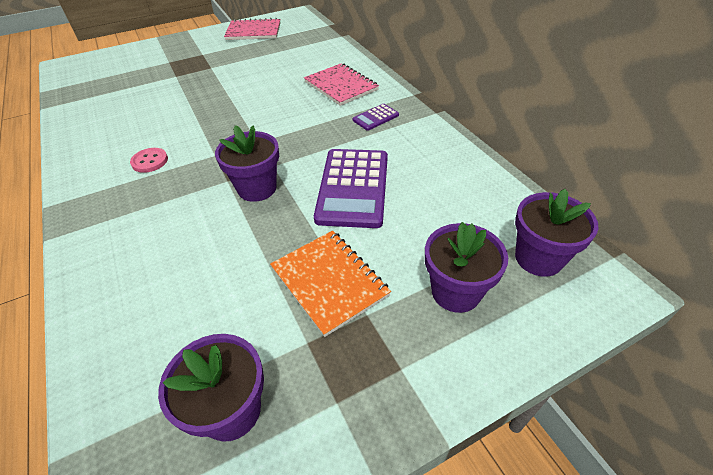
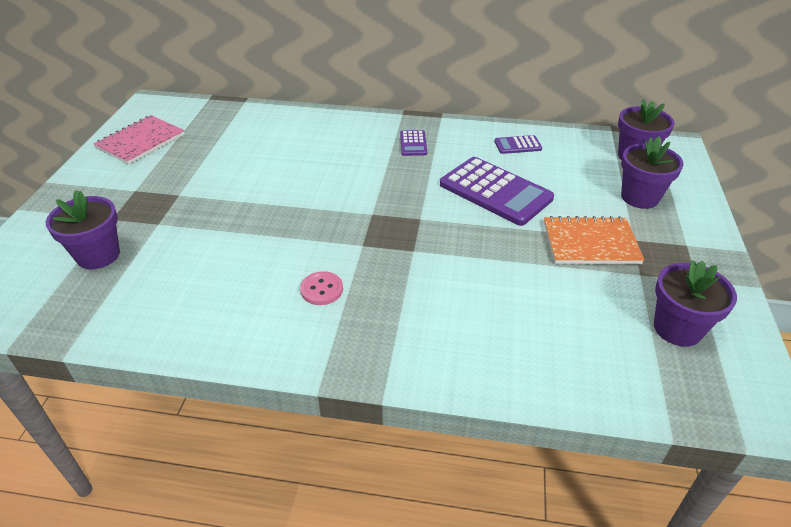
camera: 55 degrees left, 5 degrees down
(257, 188) = (444, 238): purple flower pot -> purple flower pot (98, 255)
(341, 86) = (339, 138): pink notebook -> none
(447, 170) = (517, 145): none -> purple calculator

